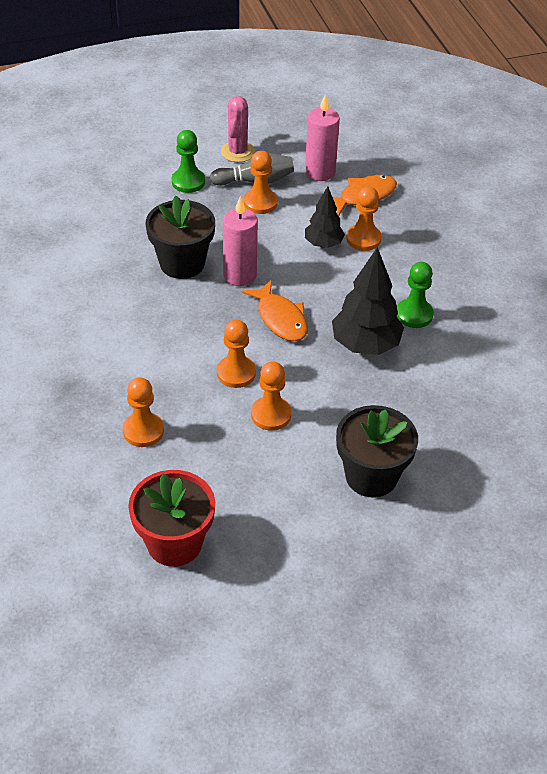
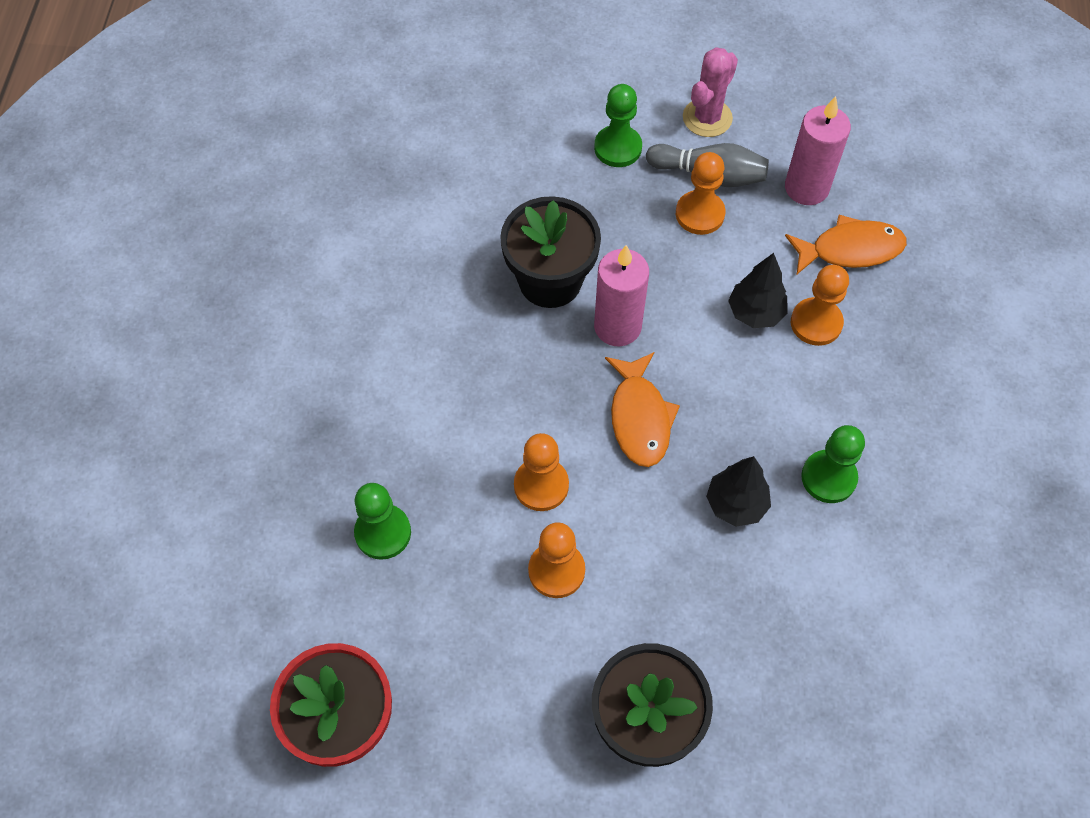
camera: 25 degrees right, 15 degrees up
(143, 431) = (383, 533): orange pawn -> green pawn
(365, 345) = (735, 504): black tree -> black tree, size x0.61

